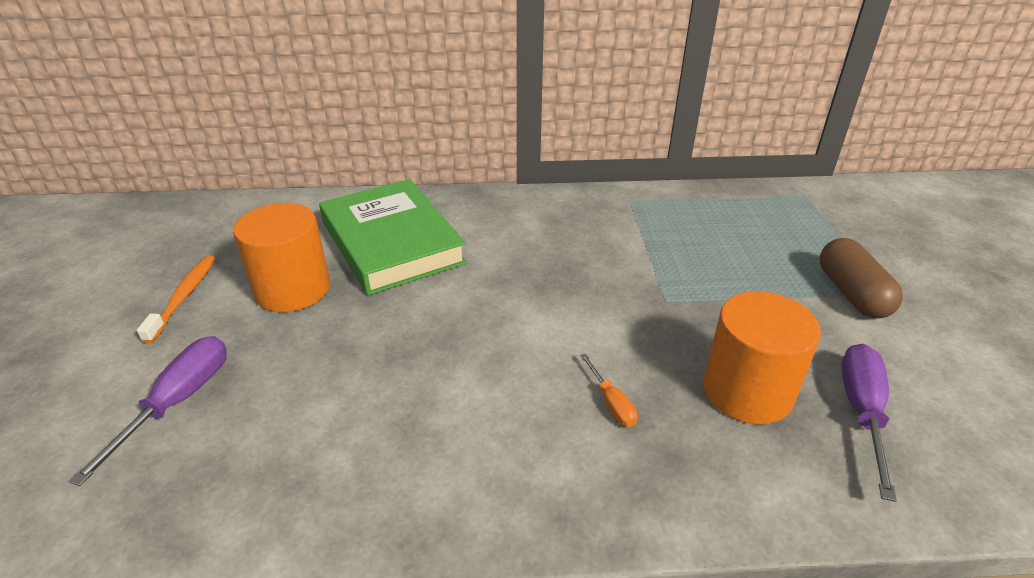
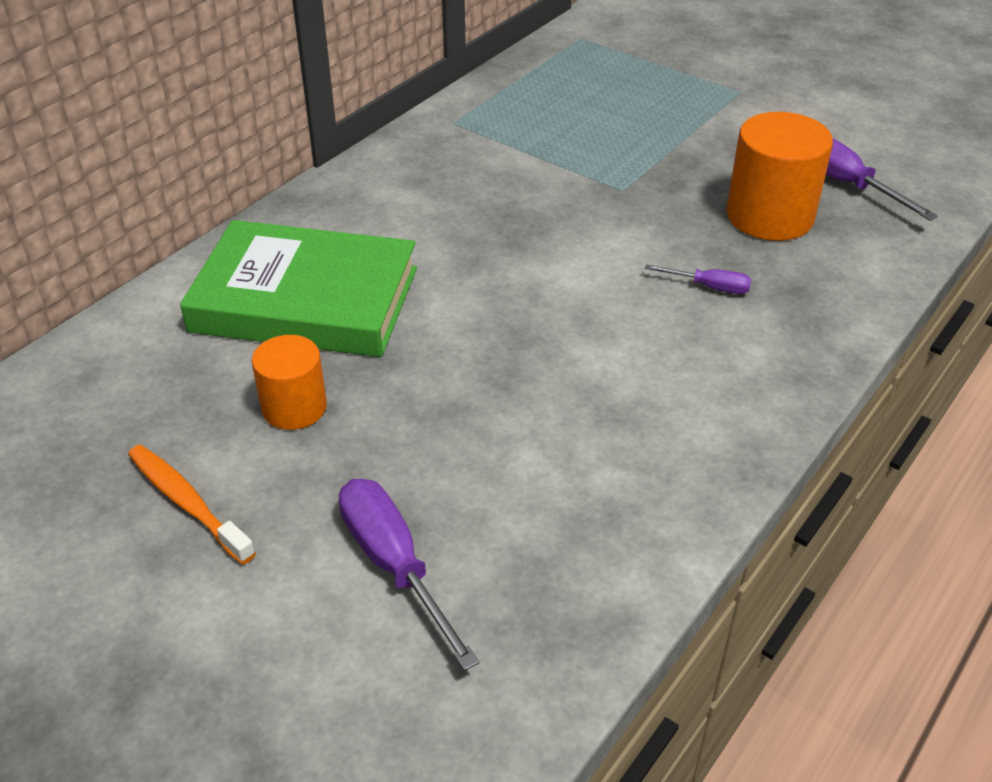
camera: 50 degrees left, 5 degrees up
(292, 289) = (294, 407): orange cylinder -> orange cylinder, size x0.61
(611, 403) = (709, 287): orange screwdriver -> purple screwdriver
(852, 293) = (725, 103): brown capsule -> none

